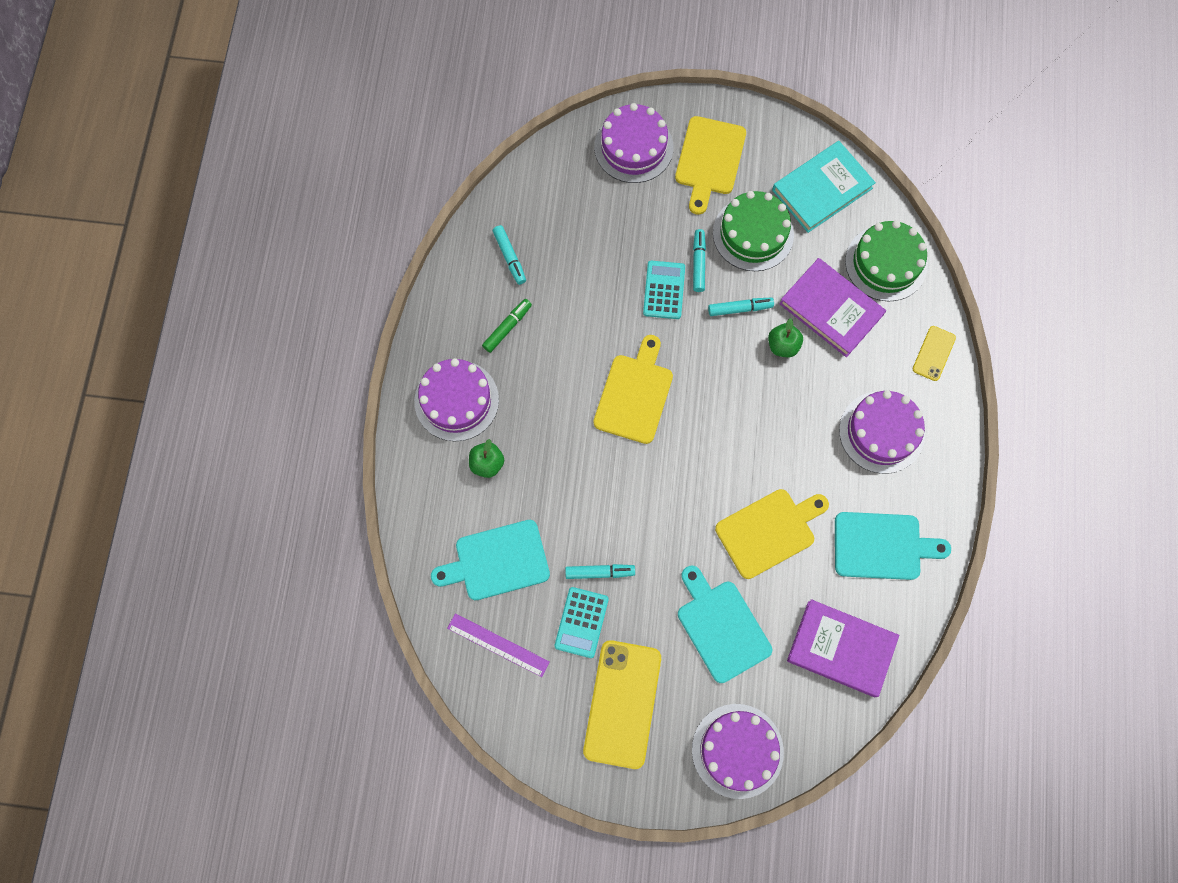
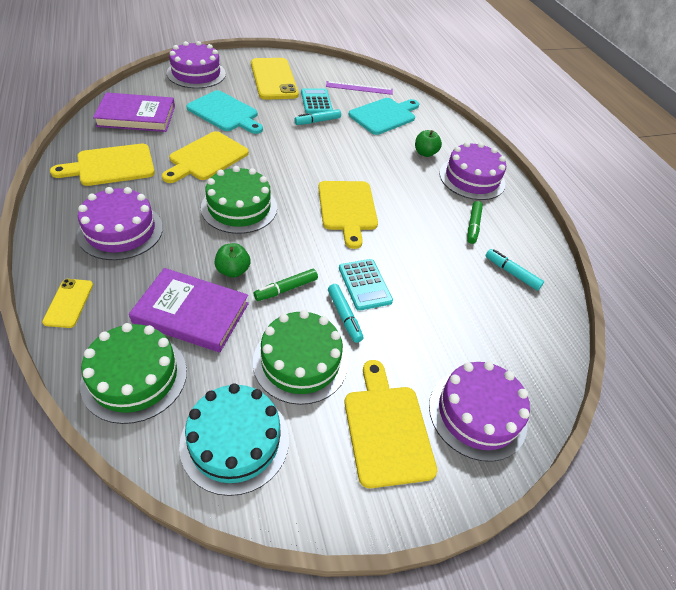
camera: 150 degrees right, 25 degrees down
(740, 309) = (286, 289): turquoise marker -> green marker
(753, 431) = (239, 207): none -> green cake
(822, 189) = (235, 441): turquoise book -> turquoise cake
(882, 546) = (111, 166): turquoise cutting board -> yellow cutting board

